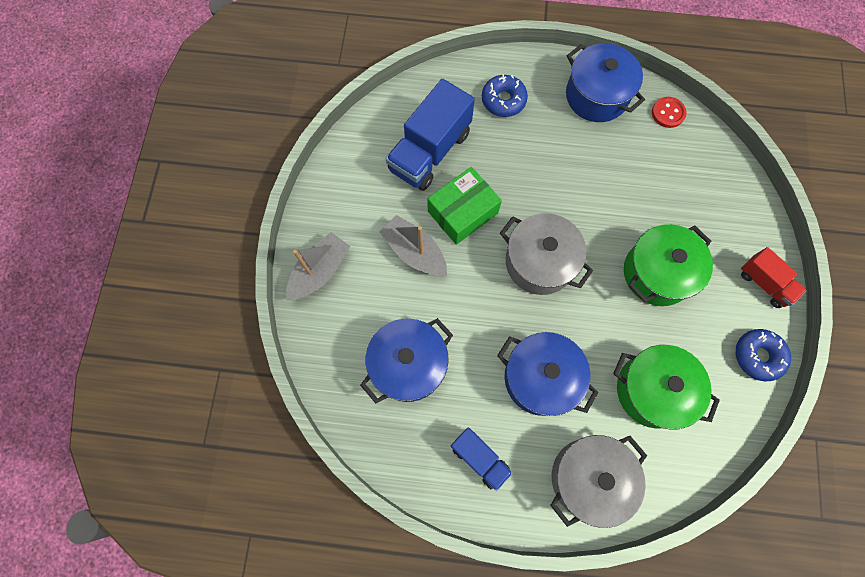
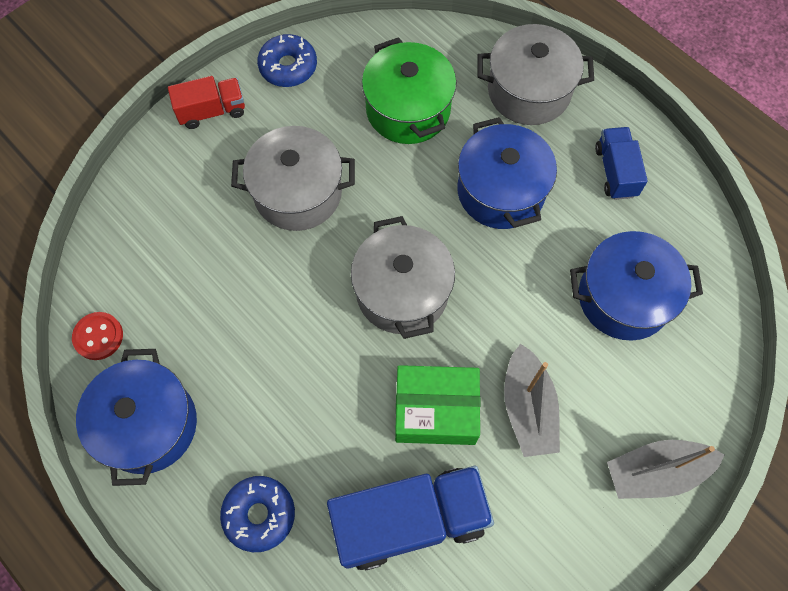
camera: 140 degrees left, 5 degrees down
(657, 273) = (298, 193): green pot -> grey pot
(764, 283) = (212, 111): red truck -> red truck turned 75 degrees clockwise

